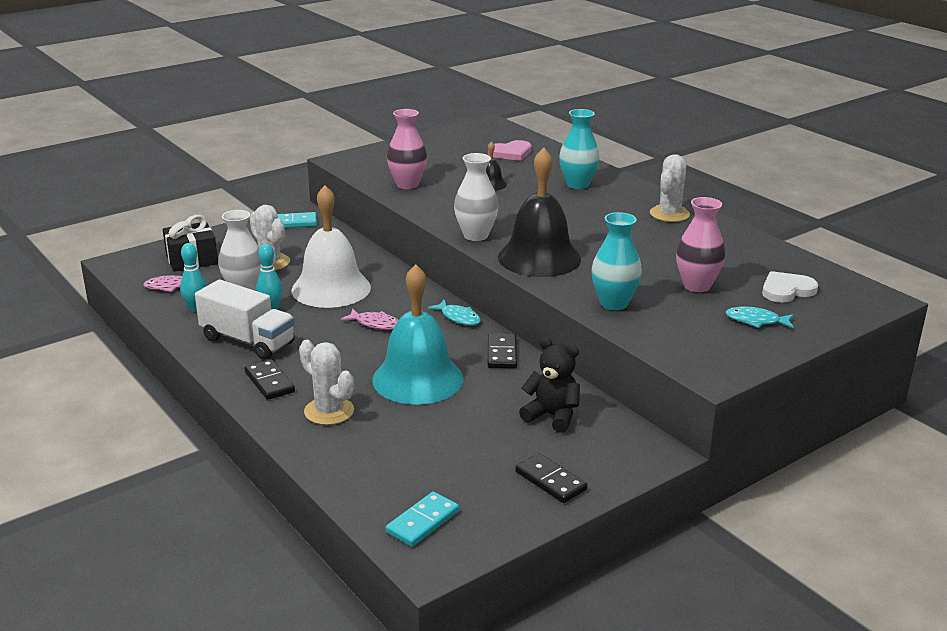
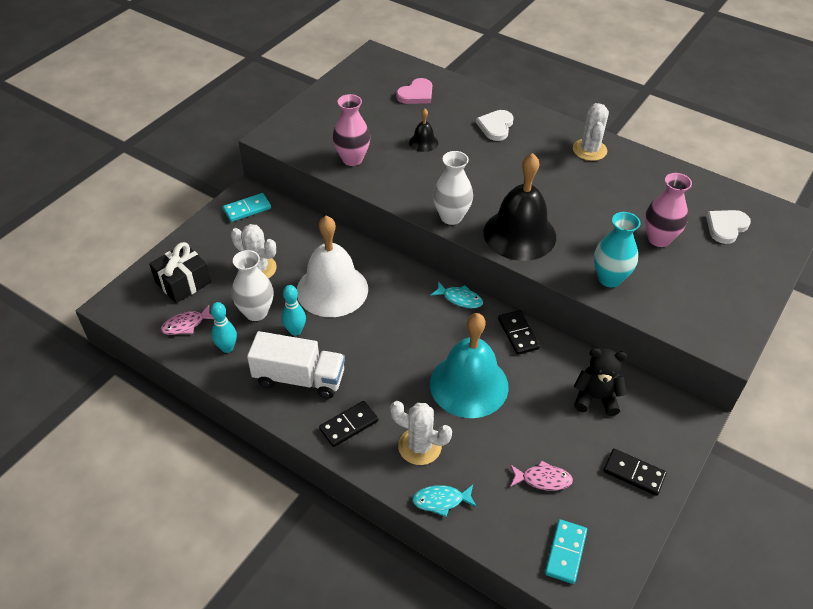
camera: 20 degrees left, 20 degrees up
(269, 382) = (349, 425): black domino -> black domino turned 75 degrees counterclockwise
(375, 324) = (395, 325): pink fish -> pink fish (543, 479)
(577, 184) = (496, 126): turquoise vase -> white heart
(756, 321) = (724, 271): turquoise fish -> turquoise fish (441, 501)

